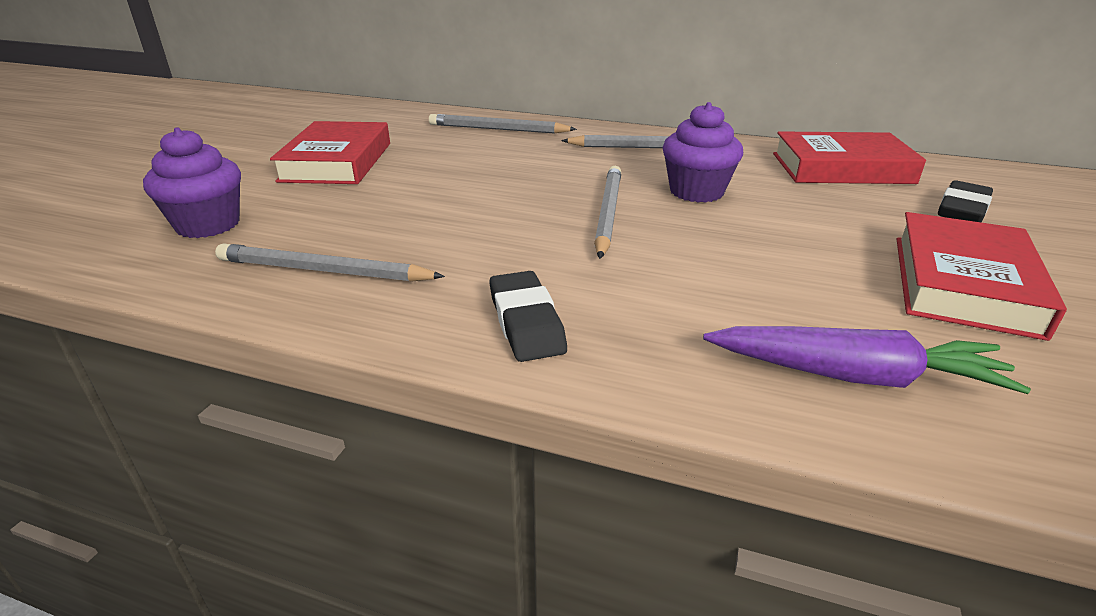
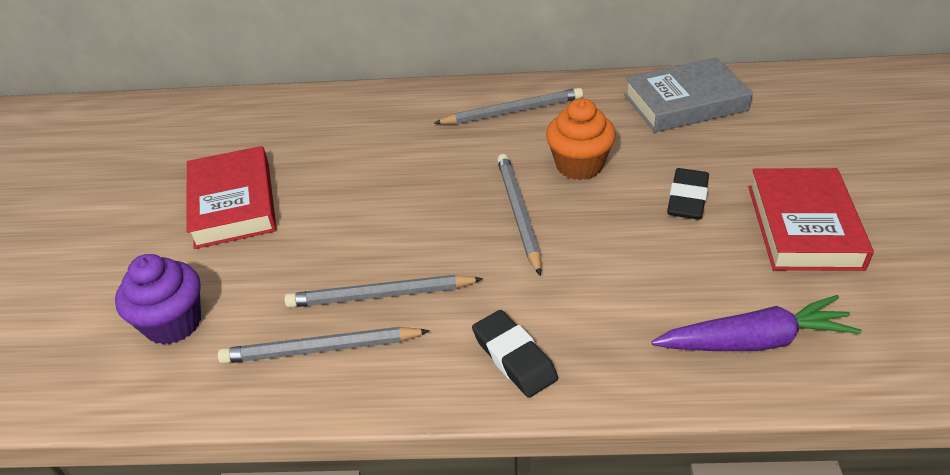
camera: 15 degrees left, 10 degrees up
(498, 129) = (361, 114): grey pencil -> grey pencil (381, 295)
(696, 192) = (579, 165): purple cupcake -> orange cupcake
(841, 168) = (685, 103): red book -> grey book
(962, 209) = (788, 136): black eraser -> black eraser (687, 199)

